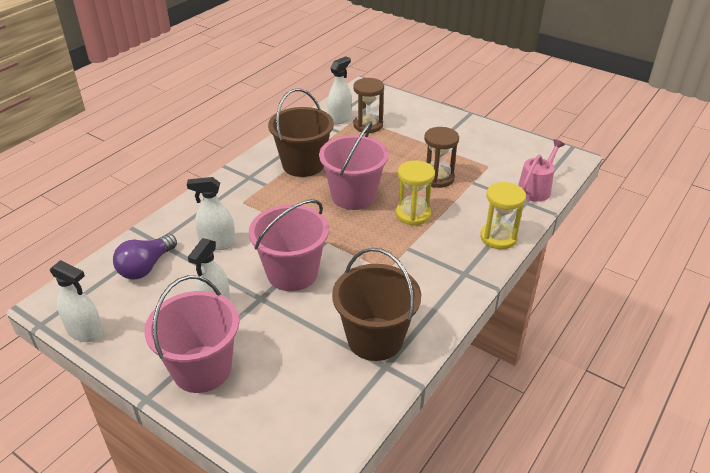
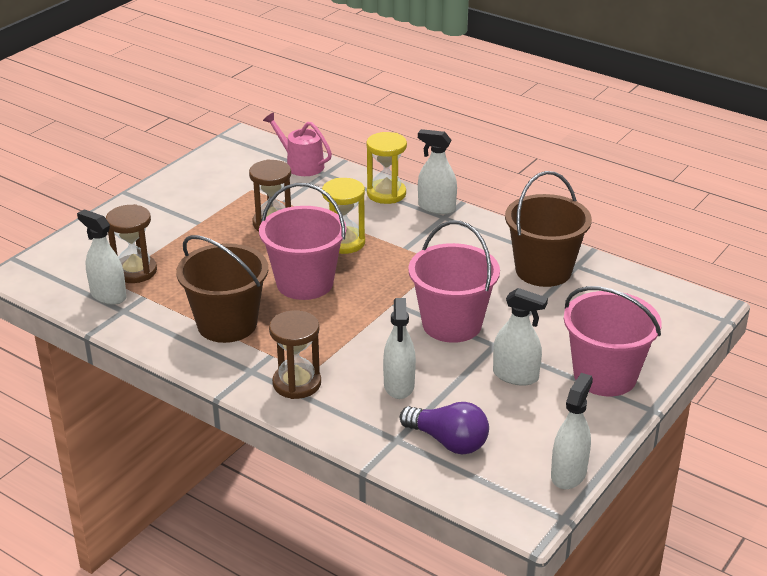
camera: 90 degrees left, 5 degrees down
(230, 196) = (297, 383): none -> brown hourglass
(480, 269) = (436, 208): none -> white spray bottle

